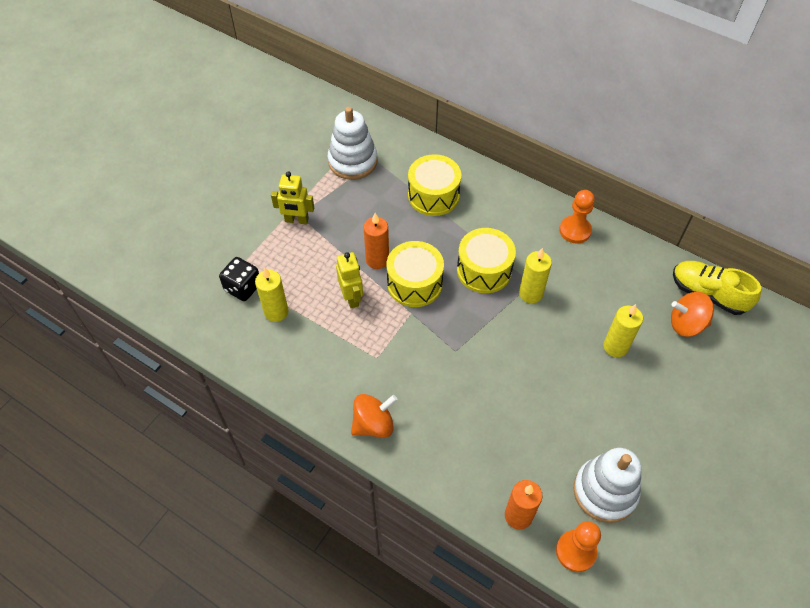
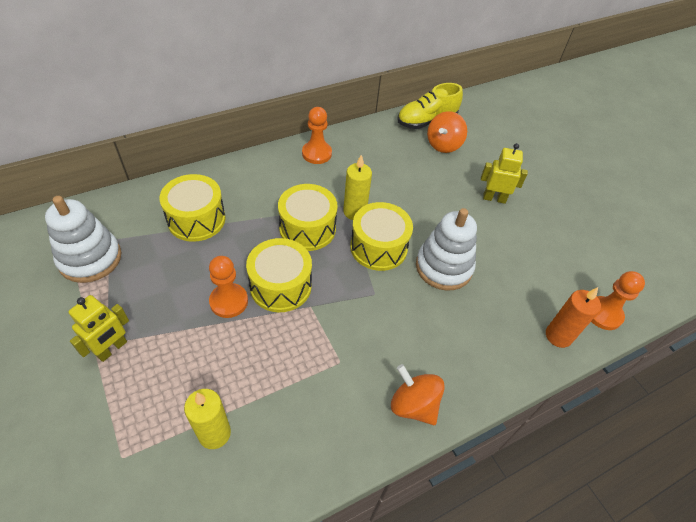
camera: 65 degrees left, 5 degrees down
(243, 287) = (151, 455): black dice -> none
(352, 297) = (255, 347): yellow robot -> yellow robot (494, 198)
(373, 424) = (413, 405): orange spinning top -> orange spinning top turned 45 degrees counterclockwise
(377, 260) = (229, 301): orange candle -> orange pawn
(506, 330) = (378, 247): none -> yellow drum
(605, 491) = (559, 267): white stacking toy -> white stacking toy (443, 267)
(615, 347) = (438, 191): yellow candle -> none

